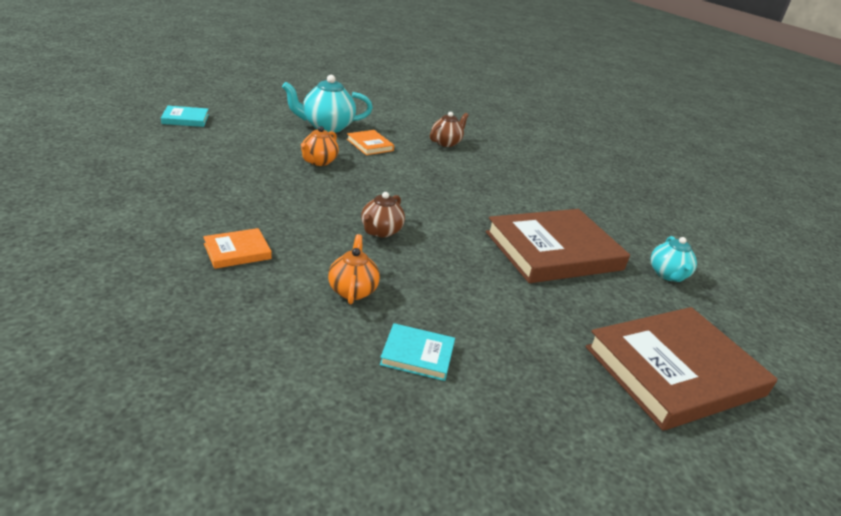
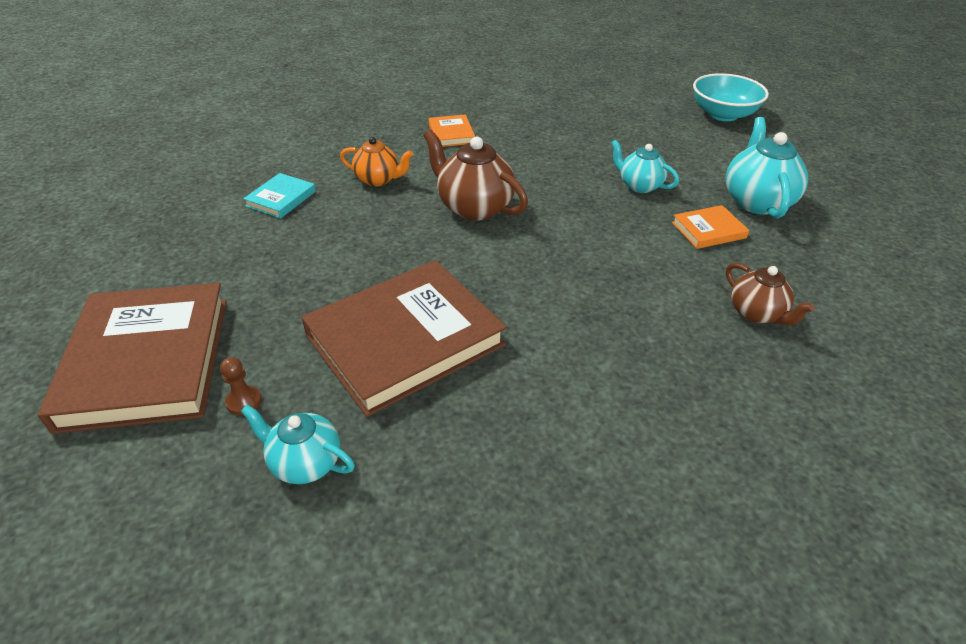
camera: 110 degrees right, 10 degrees up
(185, 119) = (723, 114): turquoise book -> turquoise bowl
(318, 161) = (639, 185): orange teapot -> turquoise teapot
(380, 231) = (474, 207): brown teapot -> brown teapot, size x1.59
(553, 251) = (405, 340): brown book -> brown book turned 60 degrees clockwise
(656, 309) = (244, 401): none -> brown pawn

